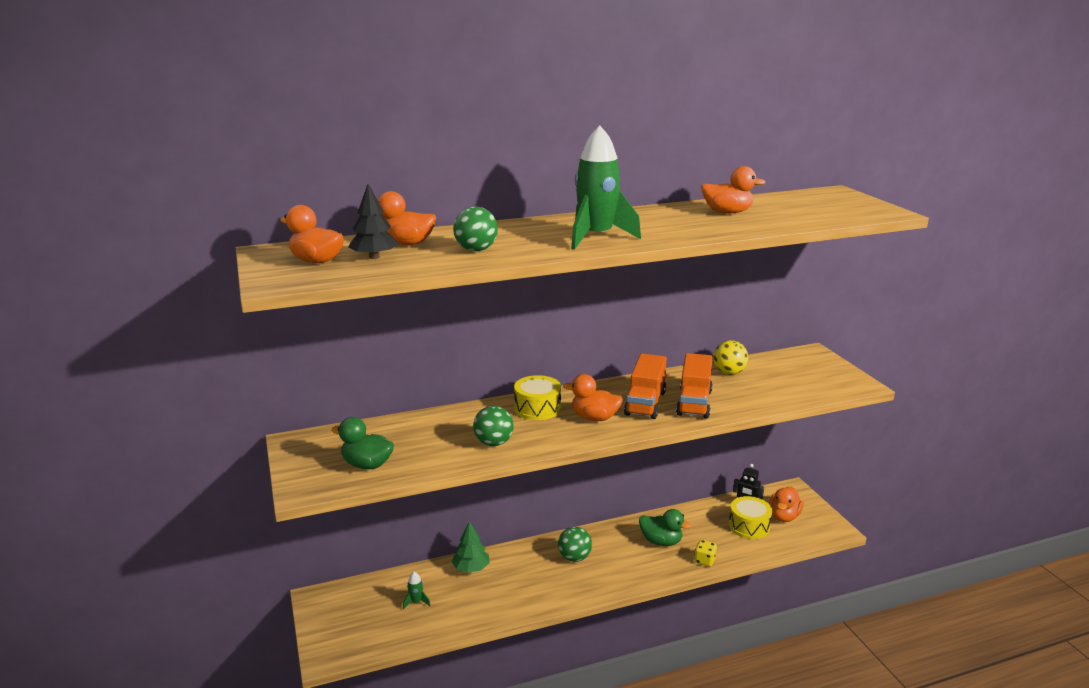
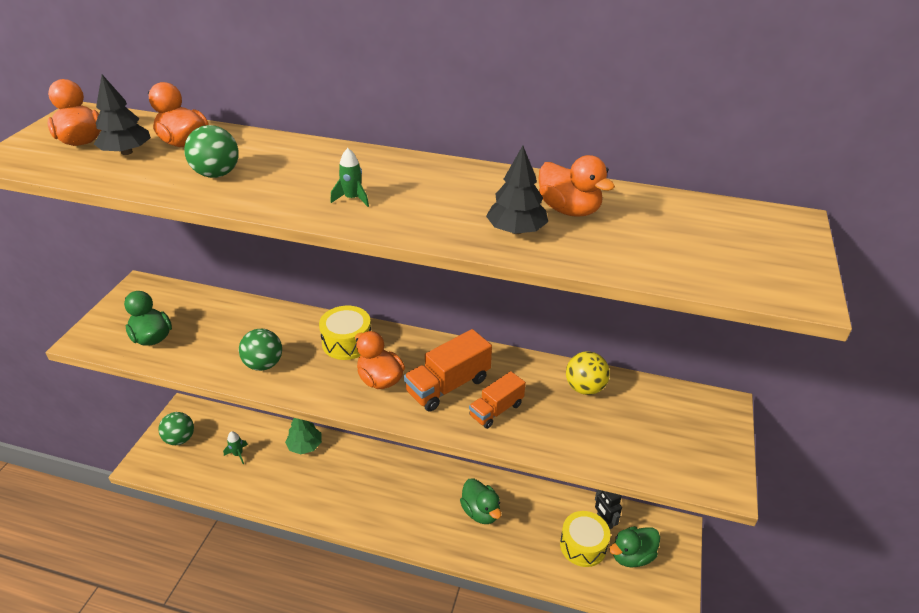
camera: 35 degrees right, 15 degrees up
(574, 557) = (391, 484): green ball -> green ball (180, 439)
(596, 237) = (352, 199): green rocket -> green rocket, size x0.41
(694, 403) = (496, 410): orange truck -> orange truck, size x0.65
(704, 561) = (498, 558): yellow dice -> none
(719, 226) = (516, 230): none -> black tree
(783, 516) = (632, 556): orange duck -> green duck

